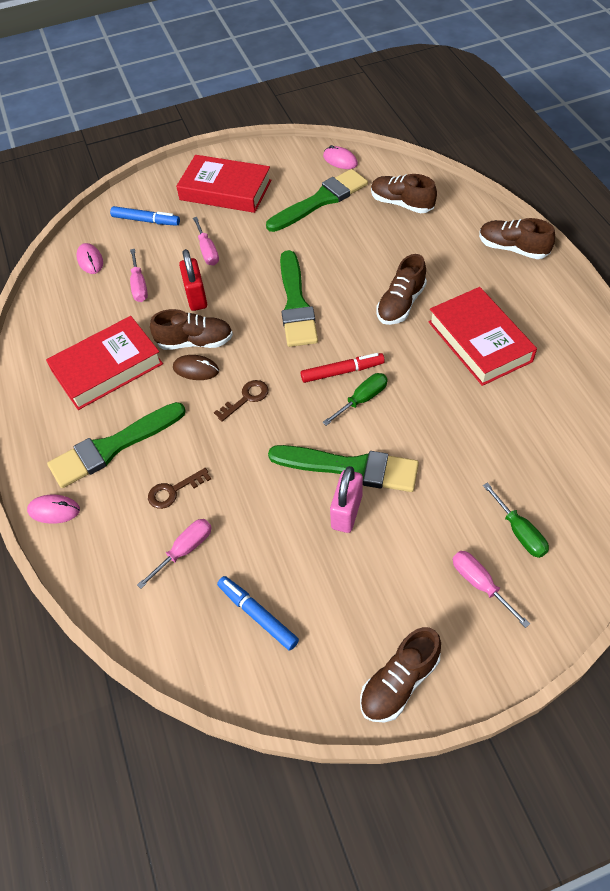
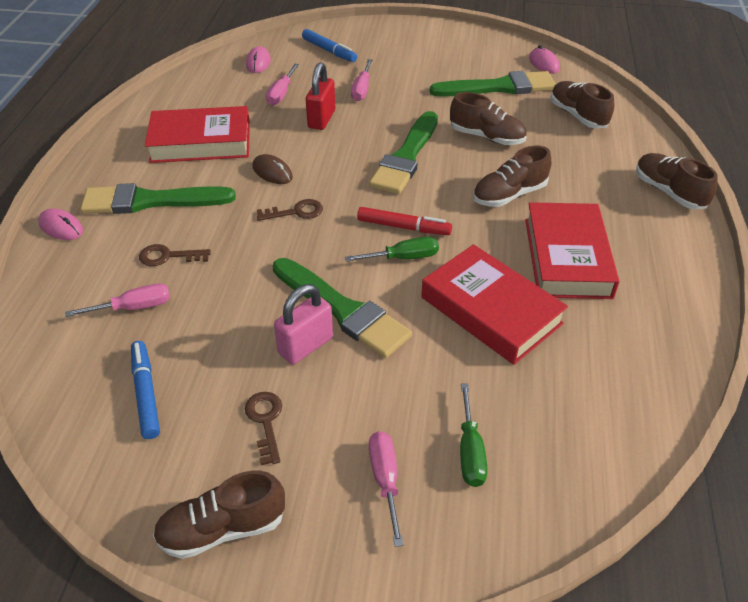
camera: 25 degrees right, 10 degrees down
(195, 342) = (290, 152): brown shoe -> brown shoe (486, 137)
(225, 190) = (417, 52): red book -> red book (490, 310)
(365, 587) = (265, 421): none -> brown key

